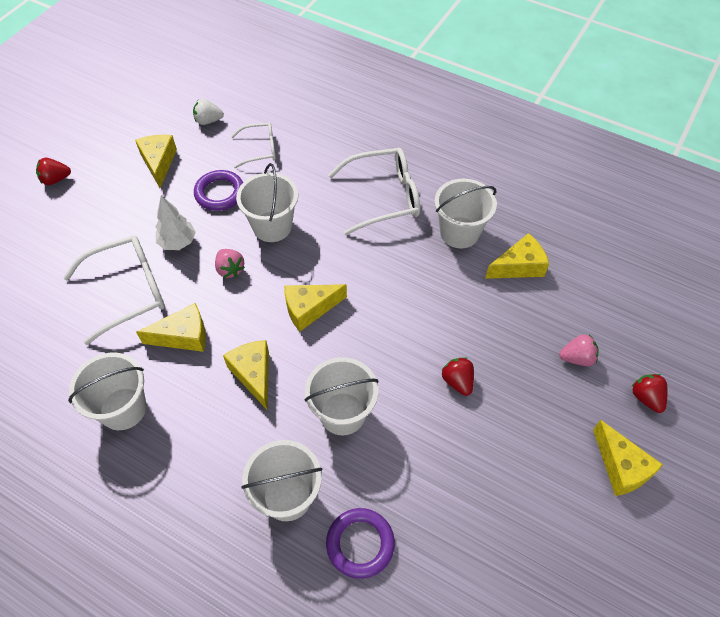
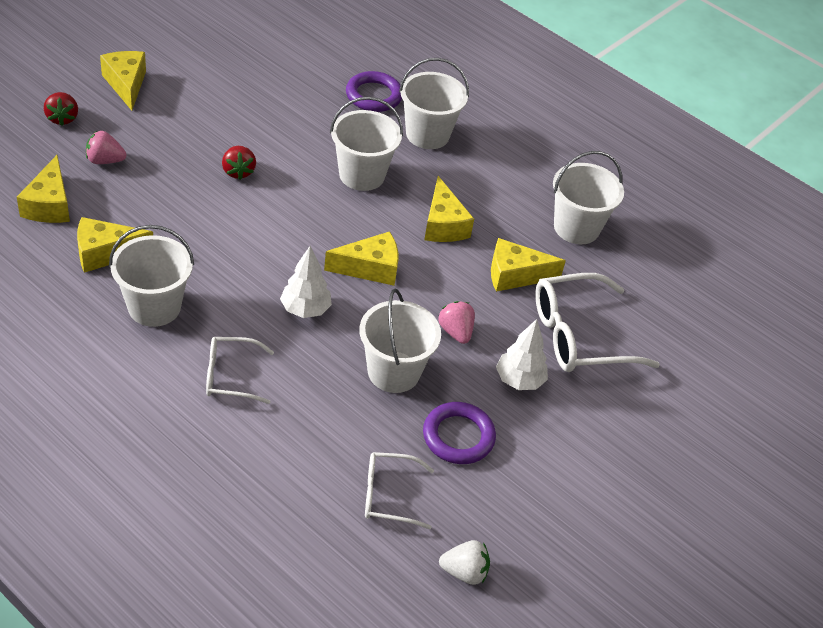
camera: 175 degrees left, 10 degrees down
(56, 179) = (698, 516): red strawberry -> none
(159, 163) = (546, 509): yellow cheese -> yellow cheese (49, 205)
(350, 258) = (305, 309): none -> white tree
(384, 197) = (230, 376): white glasses -> white glasses, size x0.59

